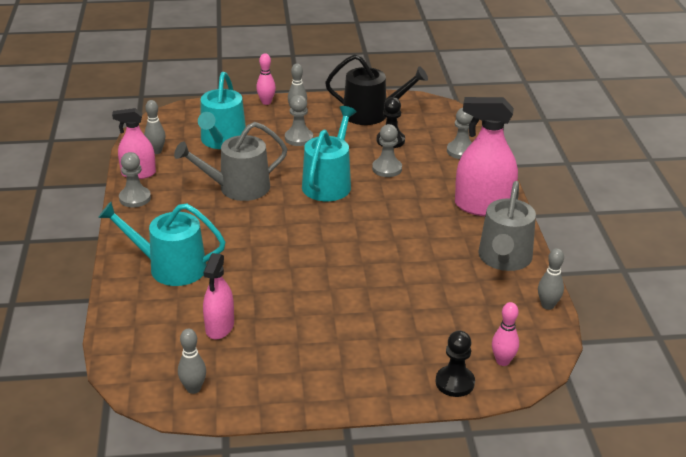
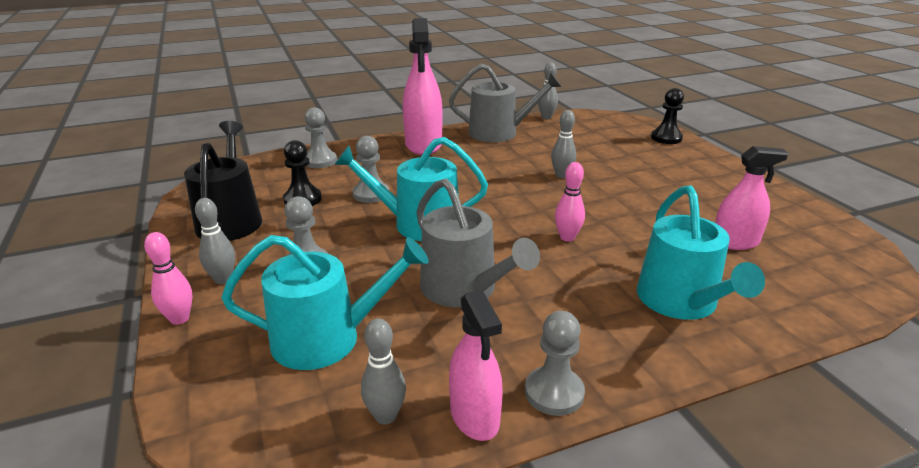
camera: 105 degrees left, 5 degrees down
(193, 388) = (829, 237): grey bowling pin -> grey bowling pin (561, 175)
(502, 361) = (624, 126): pink bowling pin -> pink bowling pin (567, 237)

